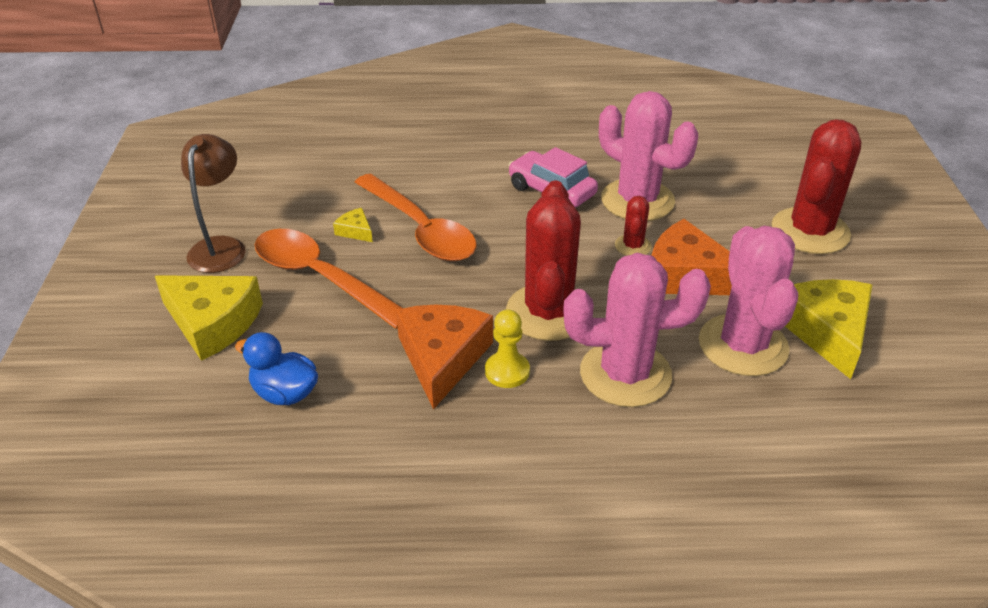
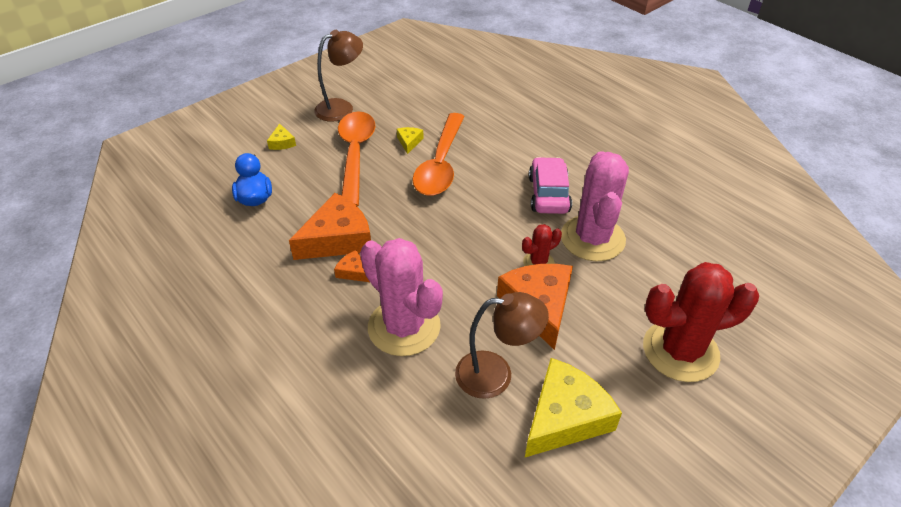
camera: 50 degrees right, 5 degrees up
(212, 323) = (282, 142): yellow cheese -> yellow cheese, size x0.45
(507, 371) = (353, 272): yellow pawn -> orange cheese
(548, 312) = (425, 260): red cactus -> none
(743, 345) = (496, 374): pink cactus -> brown lamp

